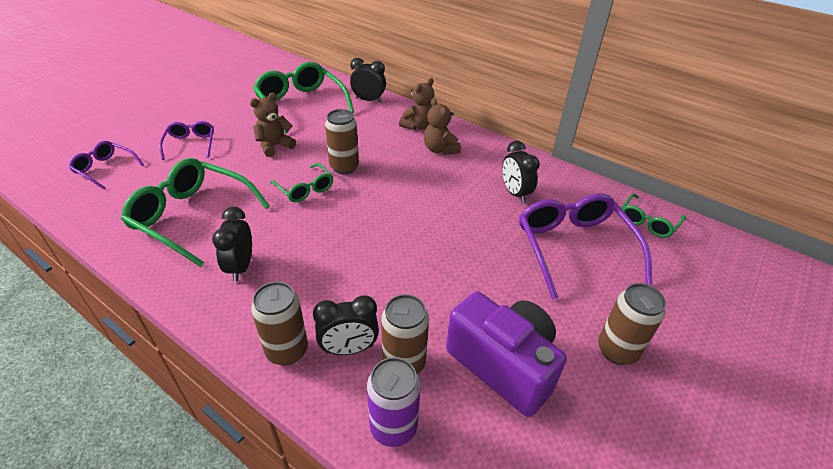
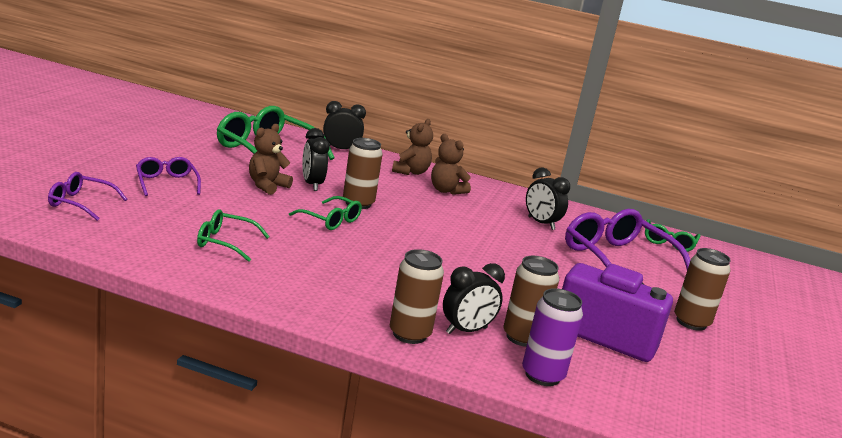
camera: 20 degrees left, 20 degrees down
(192, 217) = (225, 242): green glasses -> green glasses, size x0.53
(240, 267) = (313, 279): black clock -> black clock (312, 184)

